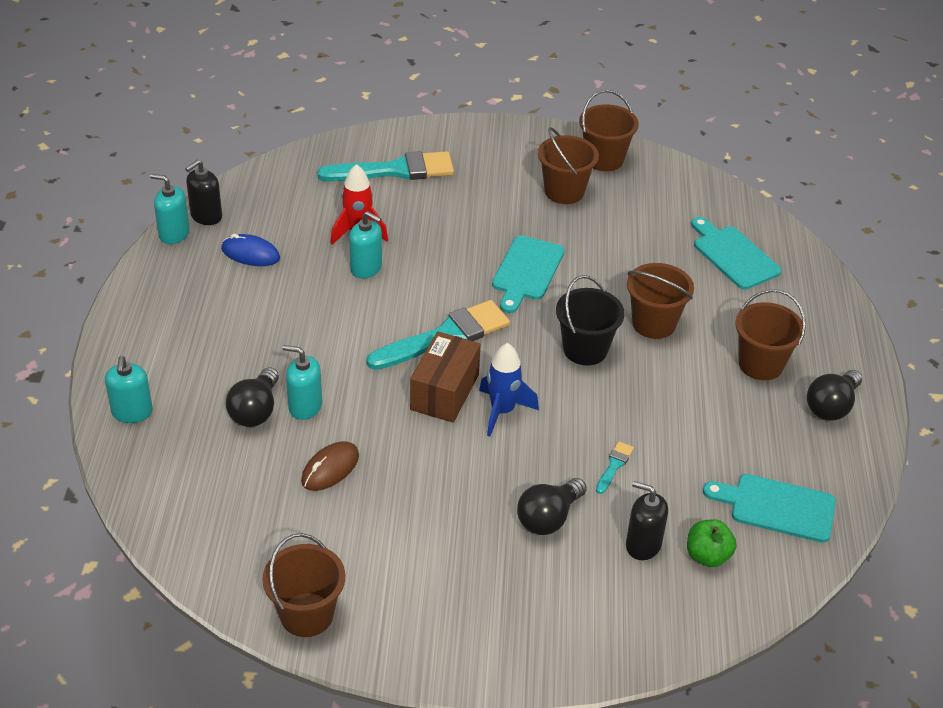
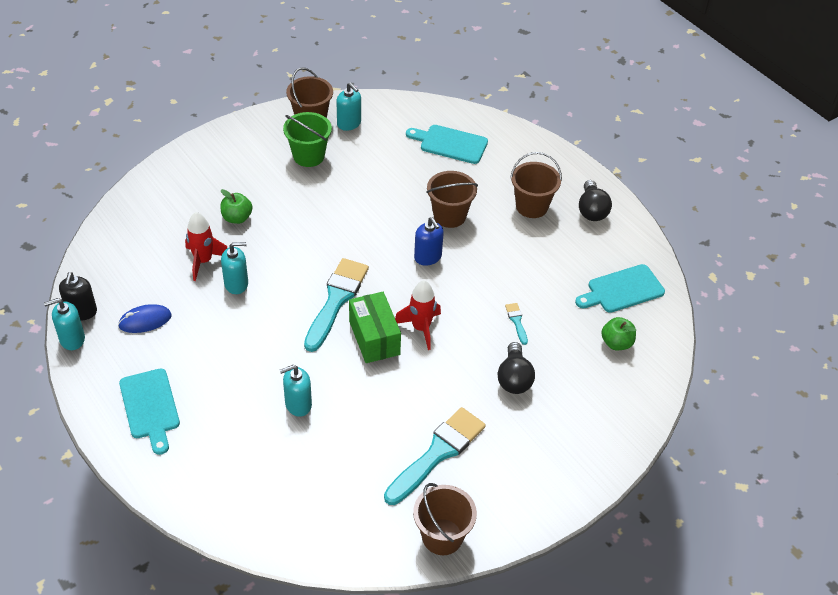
camera: 40 degrees left, 5 degrees up
(132, 412) = (186, 485): turquoise soap dispenser -> turquoise soap dispenser (349, 123)
(255, 411) = (269, 428): black light bulb -> none
(330, 469) = (358, 435): brown mouse -> none
(394, 170) = (181, 202): turquoise brush -> turquoise brush (437, 453)
(431, 211) = (237, 218): none -> green apple
(444, 392) = (374, 338): brown box -> green box
(502, 411) = (421, 328): blue rocket -> red rocket
(526, 271) = (341, 225): turquoise cutting board -> turquoise cutting board (150, 407)
(564, 191) = (308, 156): brown bucket -> green bucket
(585, 349) = (428, 257): black bucket -> blue soap dispenser
(643, 545) = (578, 359): black soap dispenser -> none

